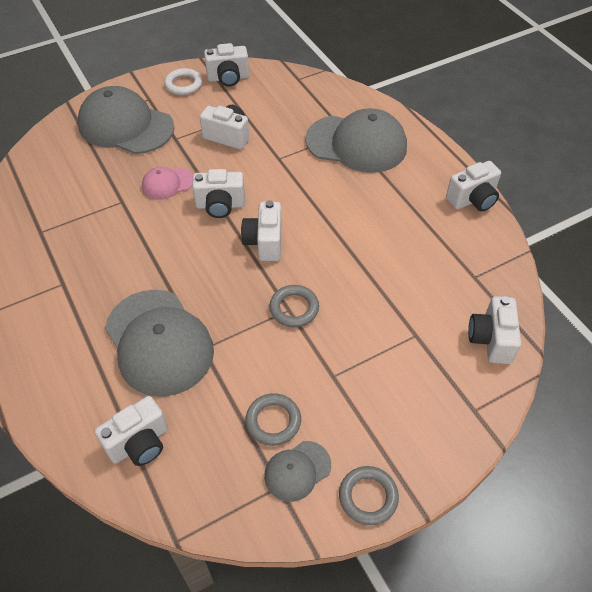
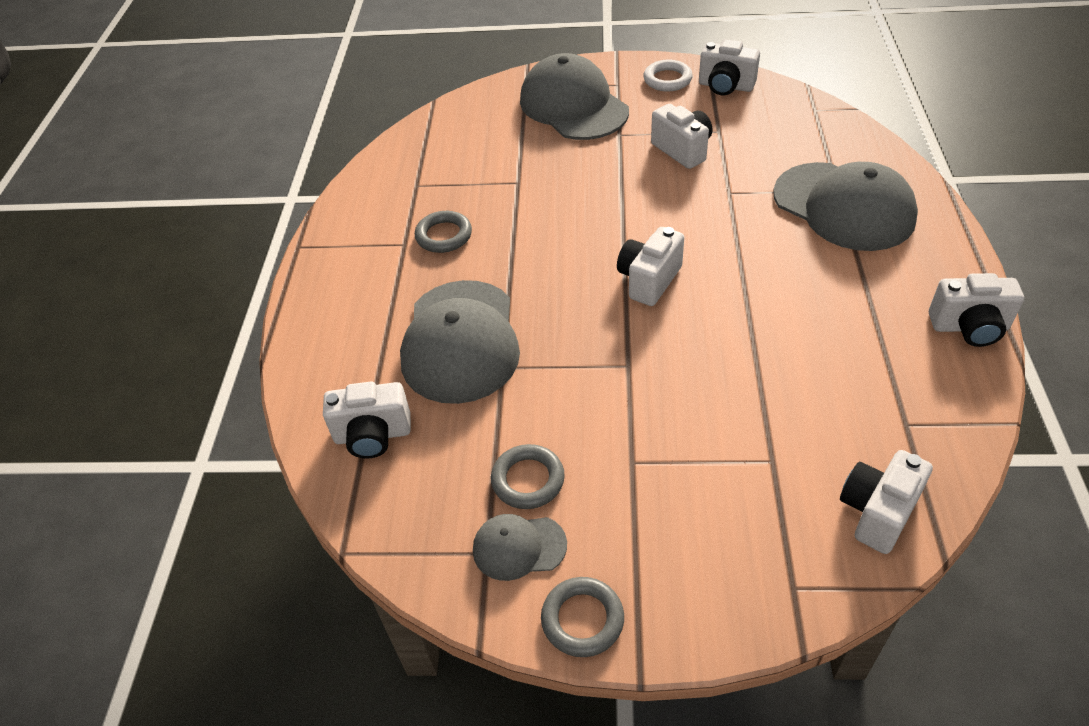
camera: 35 degrees right, 5 degrees down
(167, 183) = (579, 179): pink cap -> none
(220, 205) = (623, 222): white camera -> none
(294, 308) = (635, 367): grey ring -> grey ring (444, 236)

